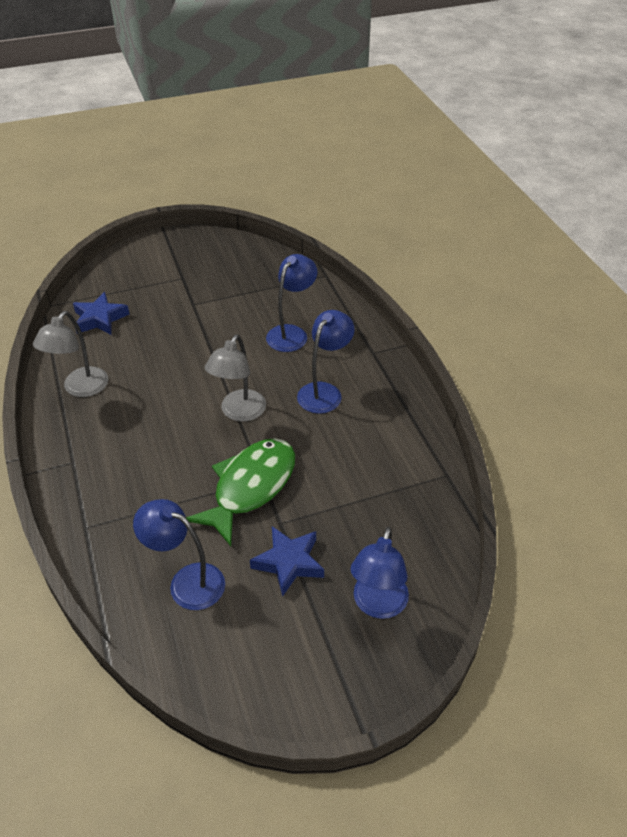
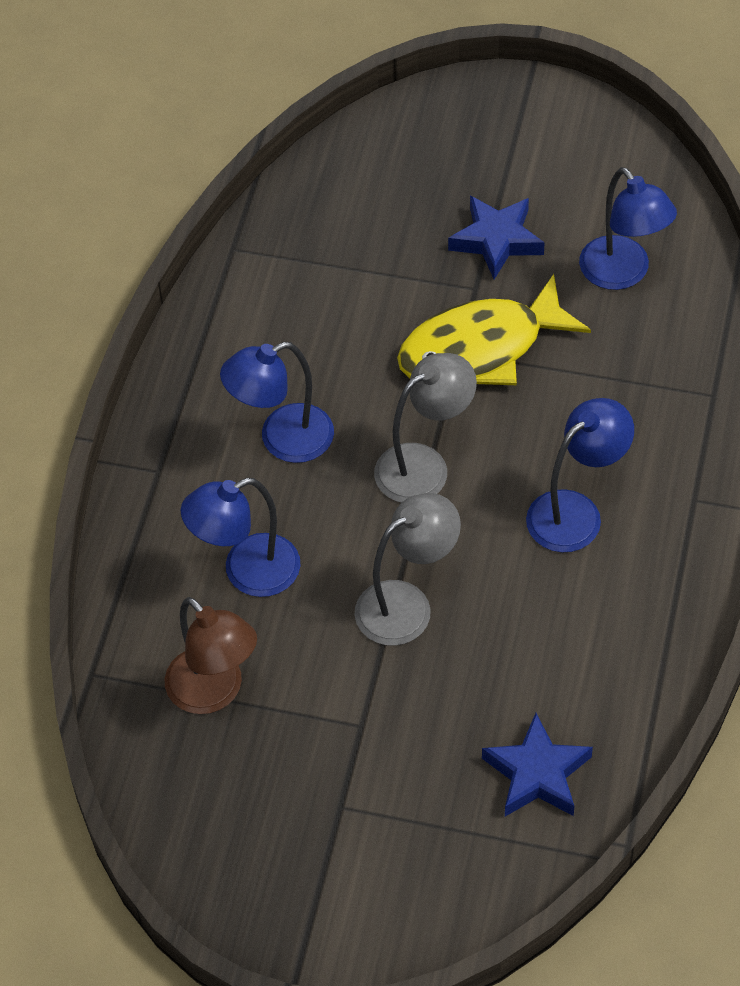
camera: 145 degrees left, 10 degrees up
(80, 388) = (632, 627): grey lamp -> grey lamp (407, 604)
(250, 487) = (481, 349): green fish -> yellow fish
(267, 290) = (214, 692): none -> brown lamp
(377, 605) = (434, 156): blue lamp -> blue lamp (576, 512)

